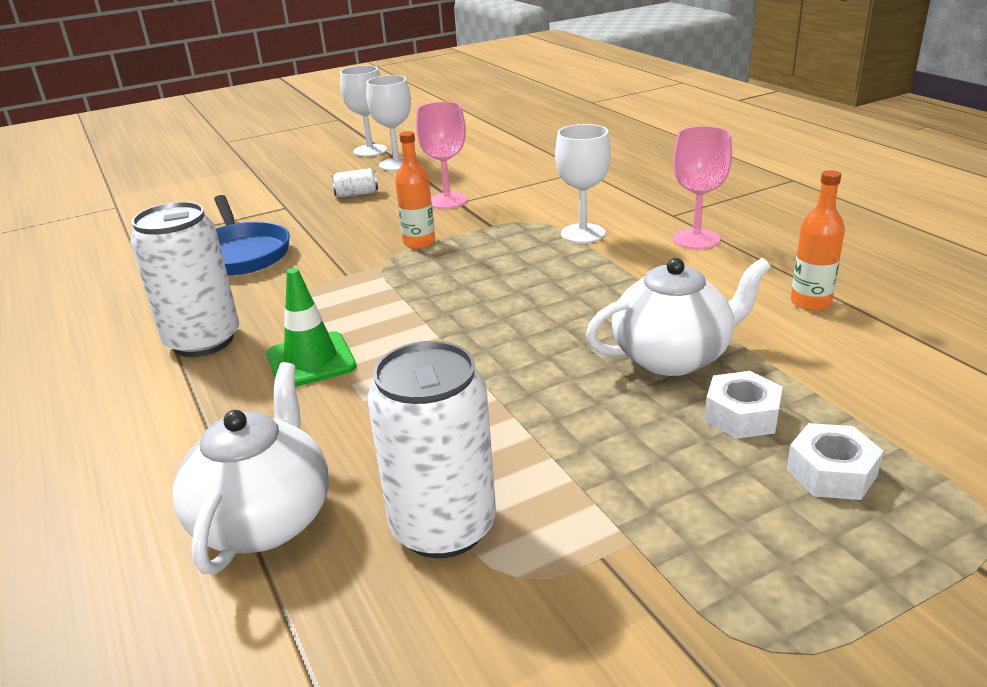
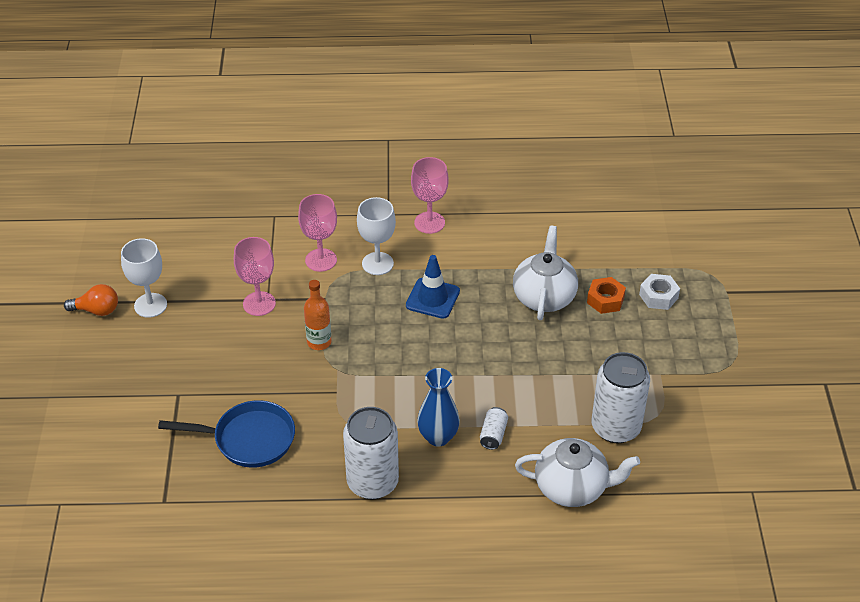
camera: 65 degrees left, 15 degrees up
(264, 520) = (572, 487): white teapot -> white teapot turned 150 degrees clockwise
(311, 361) = (438, 437): green traffic cone -> blue vase
(356, 194) = (193, 347): white can -> white can (493, 434)
(370, 151) = (97, 310): white goblet -> orange light bulb
(548, 207) = (321, 260): none -> pink goblet
(565, 280) = (432, 298): none -> blue traffic cone
(741, 415) = (605, 300): white nut -> orange nut
(810, 302) = (533, 223): orange bottle -> none

